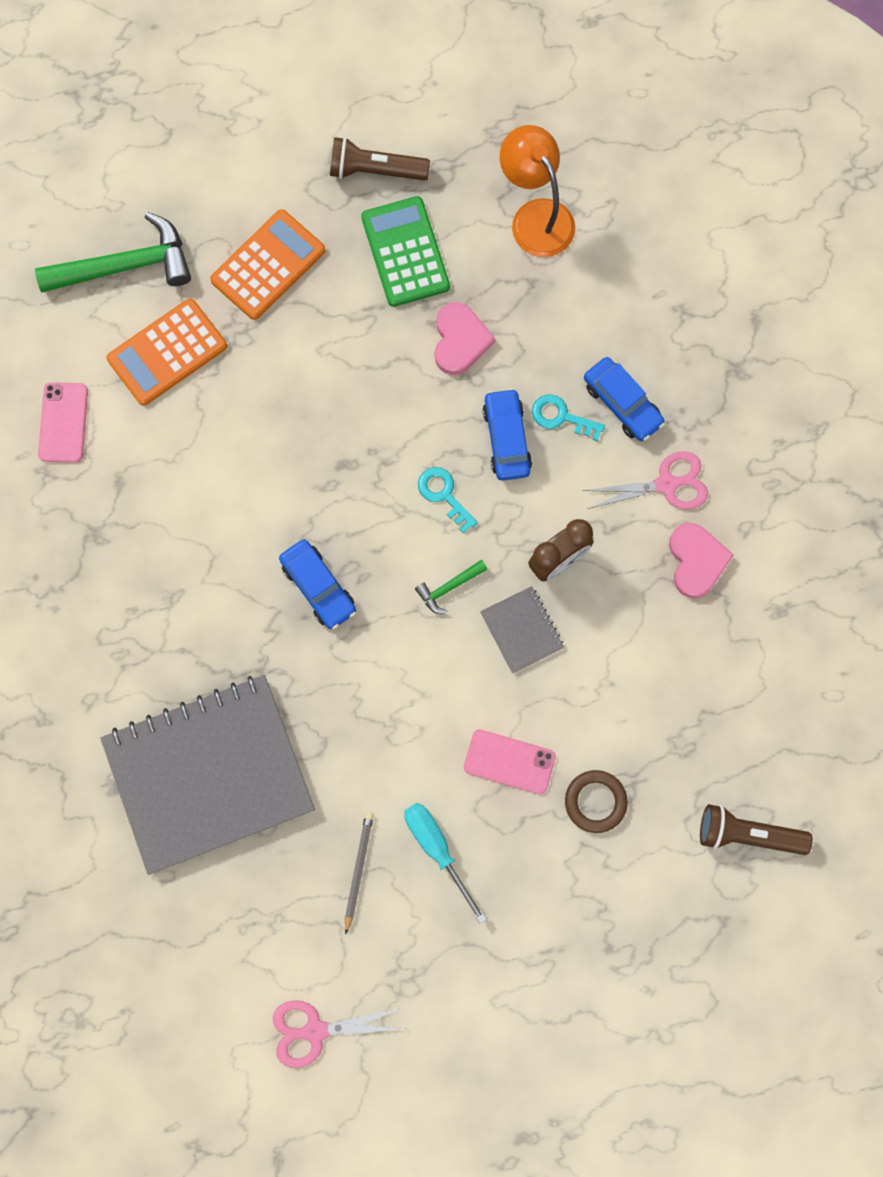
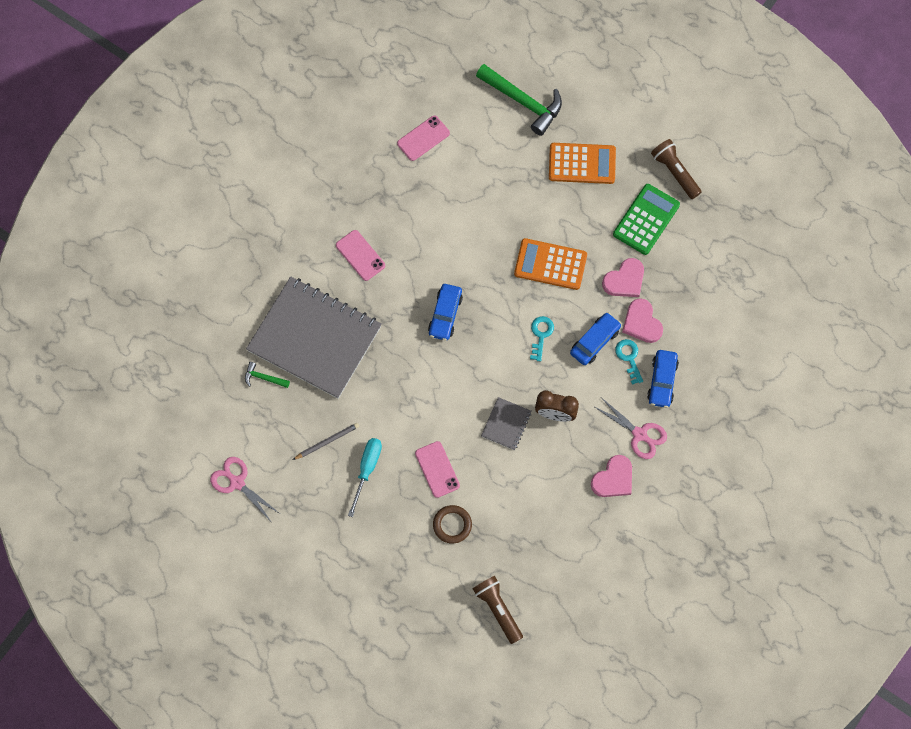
camera: 50 degrees right, 5 degrees down
(148, 627) = (360, 255): none -> pink phone
(167, 352) = (498, 155): orange calculator -> orange calculator (550, 264)
(448, 588) = (497, 374): green hammer -> green hammer (263, 378)
(530, 366) = (641, 323): none -> pink heart
(535, 216) = (720, 264): orange lamp -> none

